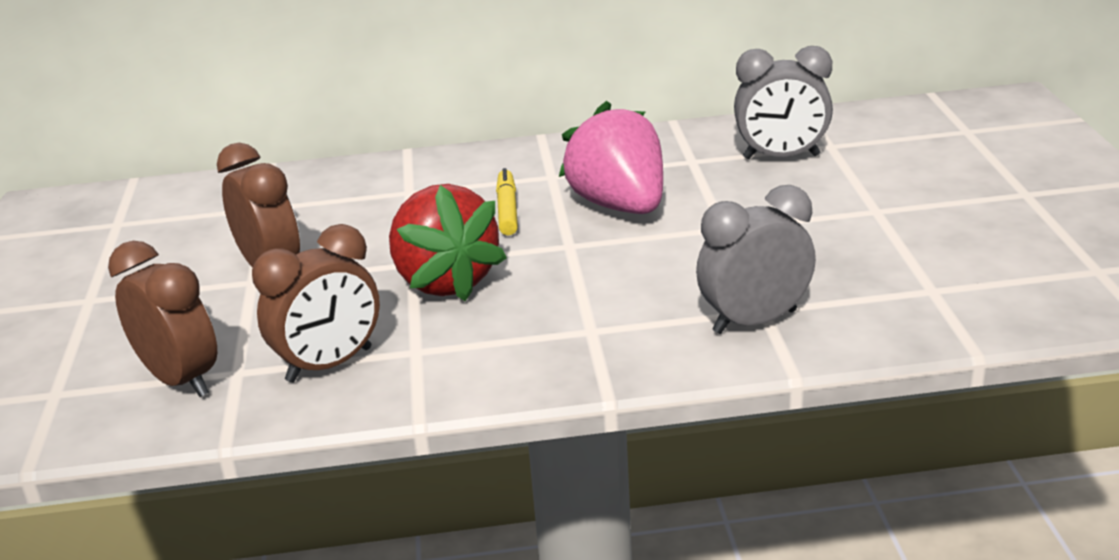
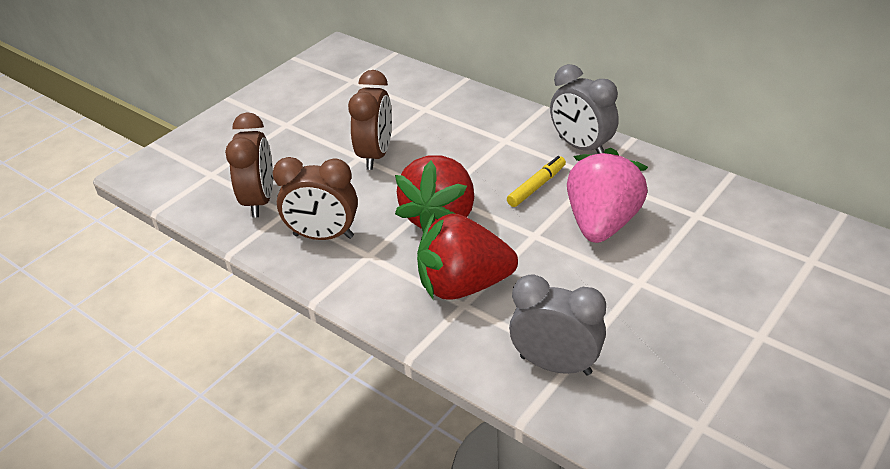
camera: 45 degrees right, 10 degrees up
(565, 317) = (463, 285): none -> red strawberry
(781, 157) = (760, 249): grey clock -> grey clock (581, 147)

